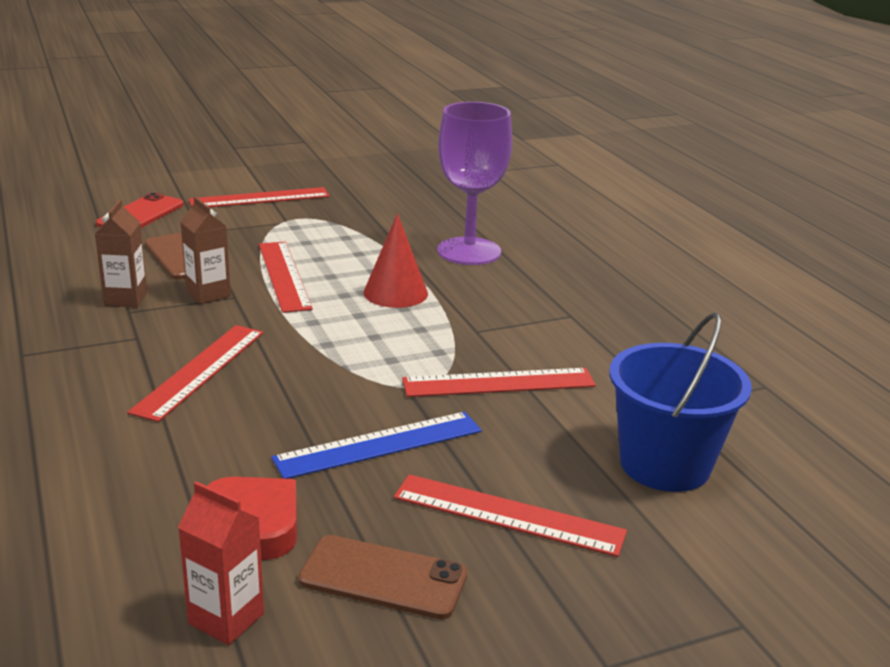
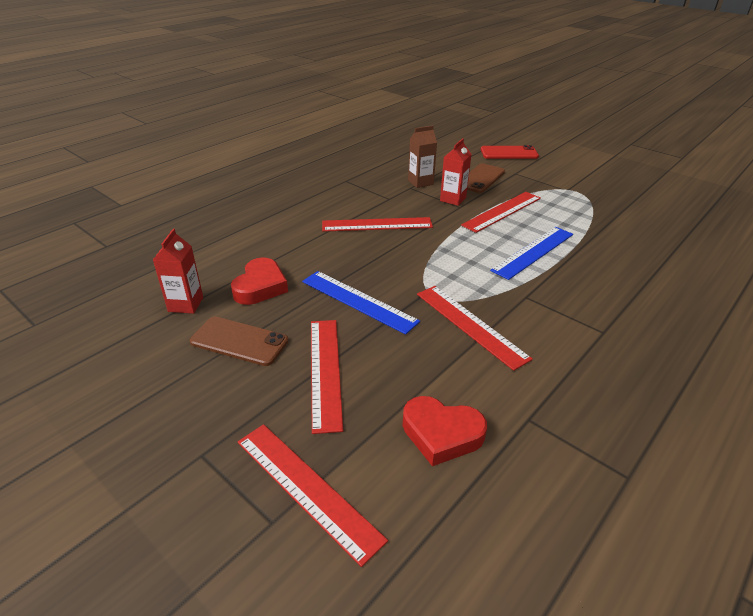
camera: 65 degrees right, 10 degrees up
(208, 294) = (453, 199): brown carton -> red carton
(260, 198) = (581, 173): red ruler -> red ruler (307, 488)
(383, 578) = (239, 341): brown phone -> brown phone turned 60 degrees counterclockwise
(395, 293) = (533, 252): red cone -> blue ruler
(469, 251) = (632, 261): purple goblet -> none
(664, 464) = (441, 434): blue bucket -> red heart

